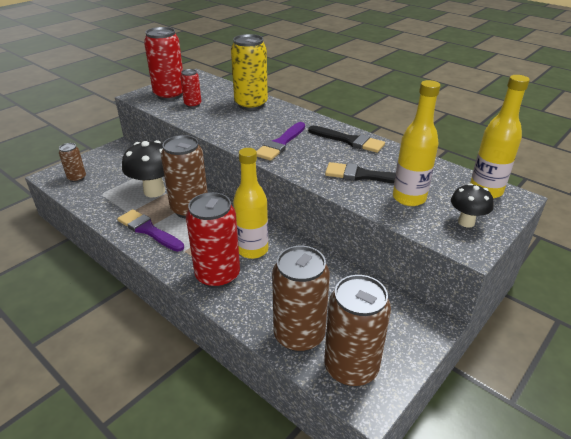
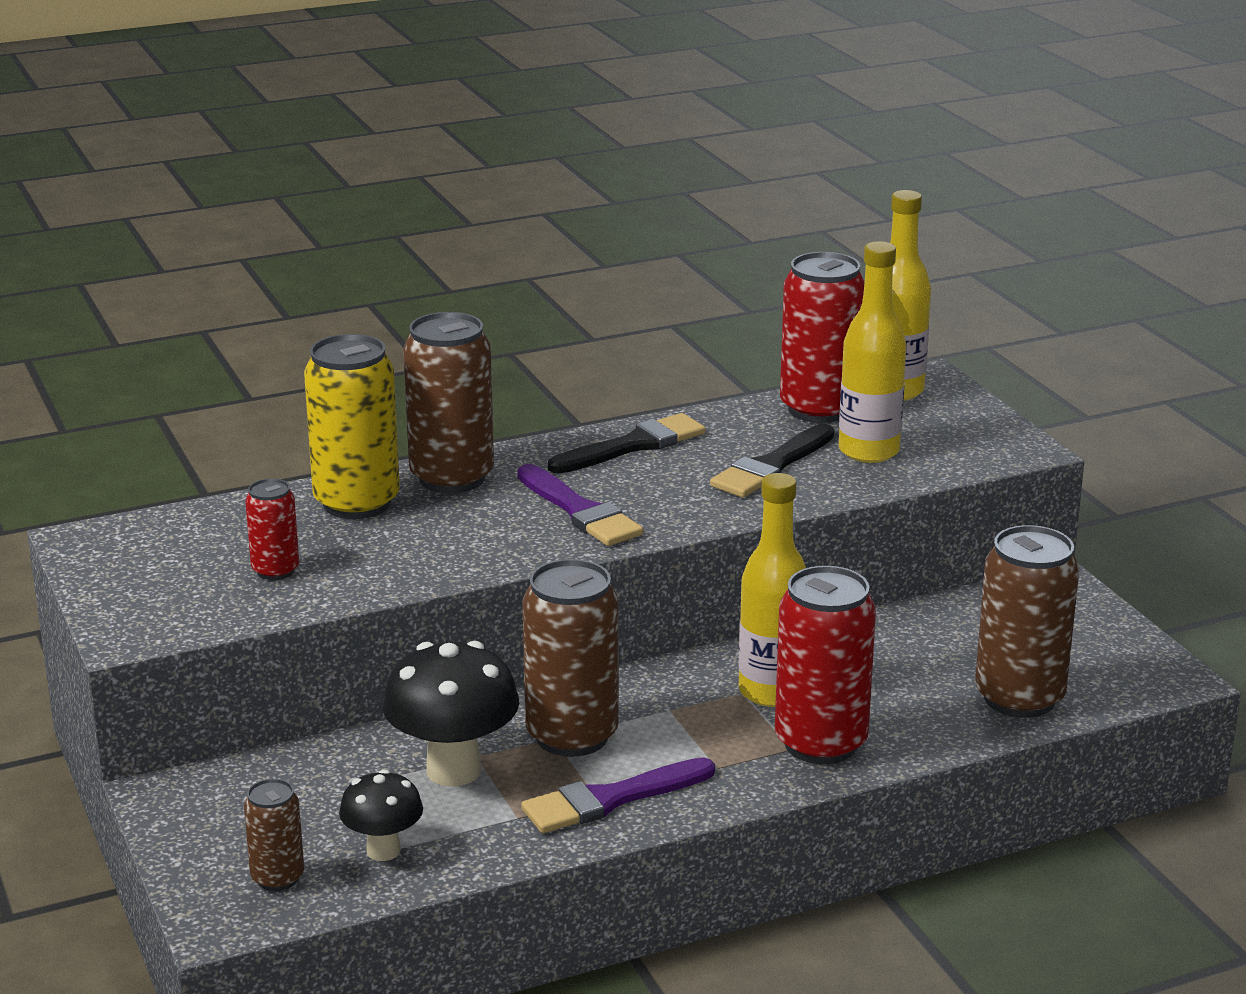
camera: 65 degrees left, 10 degrees down
(169, 95) = (177, 591): red can -> red can (819, 409)
(351, 367) = (1106, 673): brown can -> brown can (452, 478)
(466, 222) = (963, 431): black mushroom -> black mushroom (383, 850)

